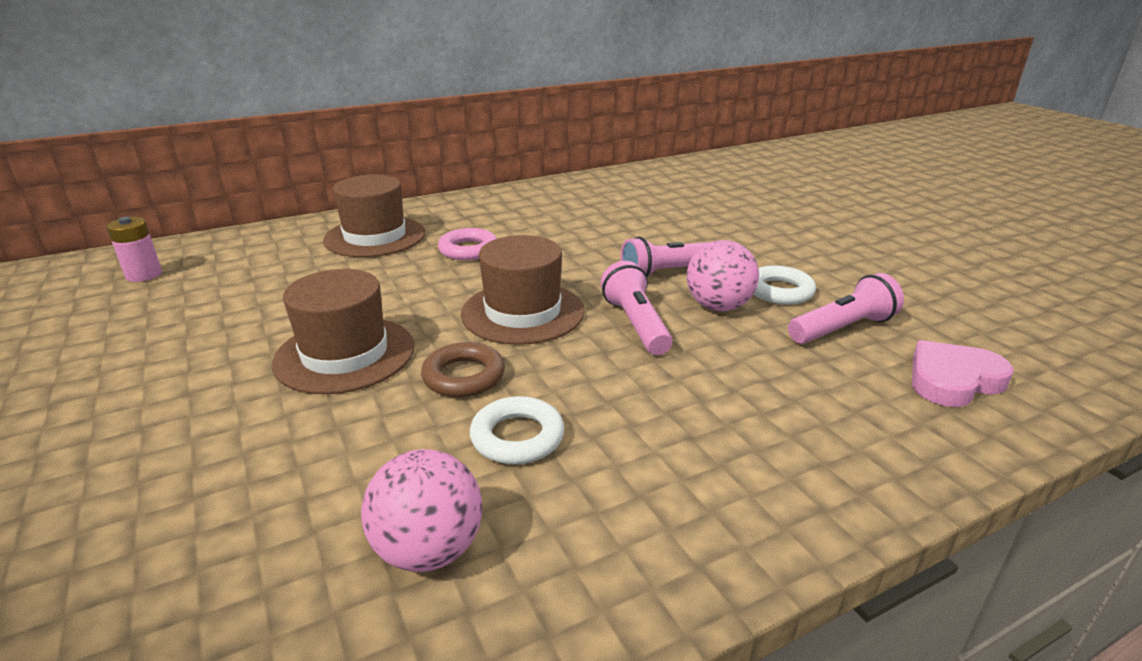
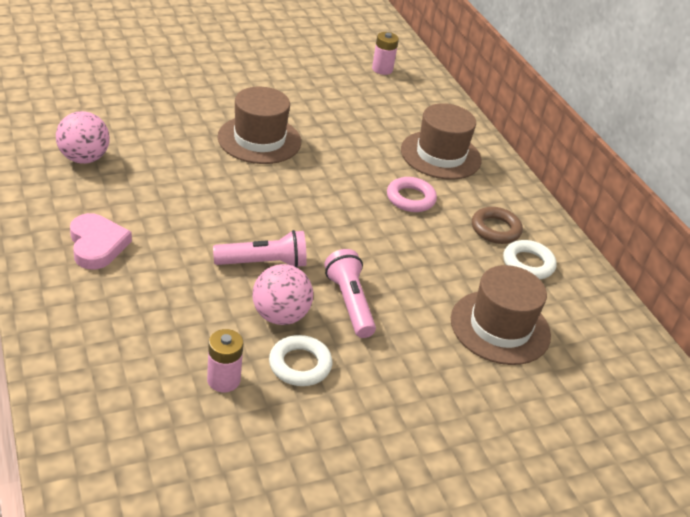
camera: 90 degrees right, 10 degrees up
(464, 376) = (220, 179): brown ring -> brown ring (495, 229)
(517, 437) = (152, 192): white ring -> white ring (528, 264)
(523, 312) = (295, 212): brown hat -> brown hat (500, 327)
(842, 329) = (223, 380): pink flashlight -> pink battery
(953, 380) = (128, 412): pink heart -> pink heart (97, 245)

